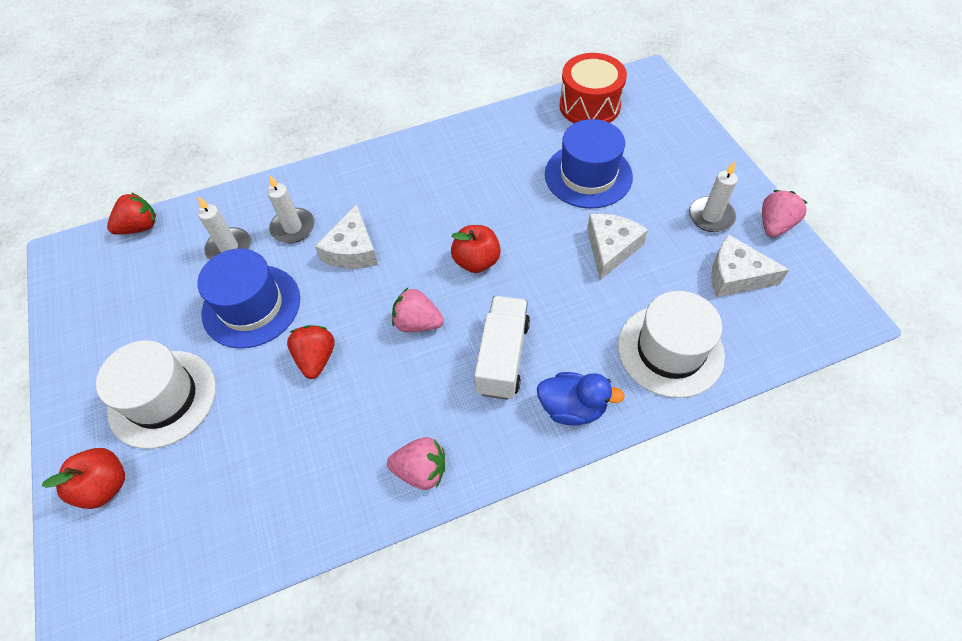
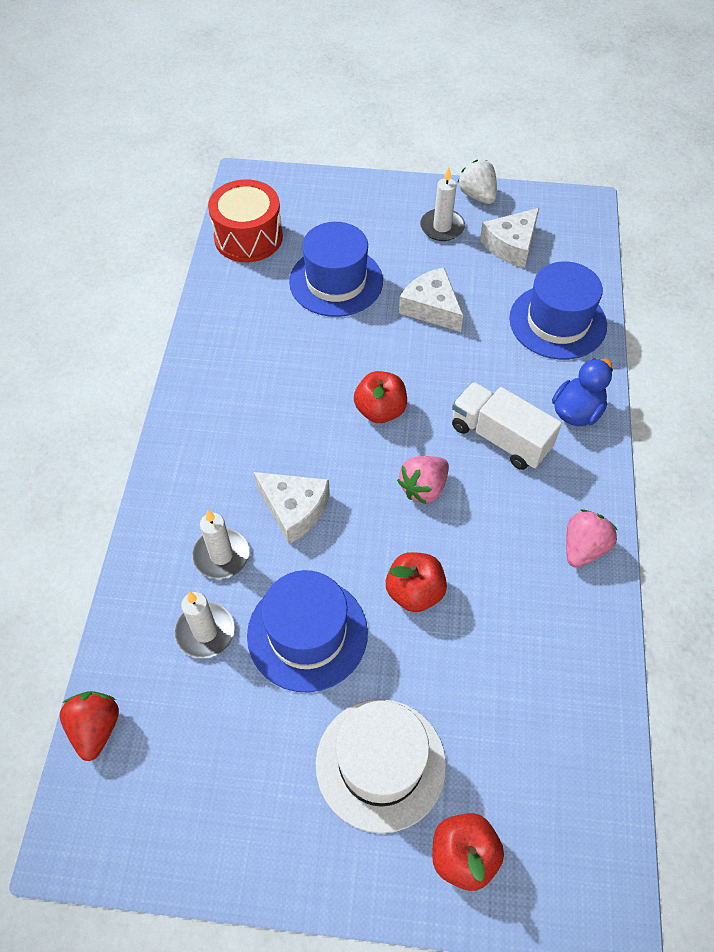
camera: 65 degrees left, 0 degrees up
(316, 358) = (414, 592): red strawberry -> red apple
(670, 350) = (557, 322): white hat -> blue hat
(774, 225) = (477, 196): pink strawberry -> white strawberry

